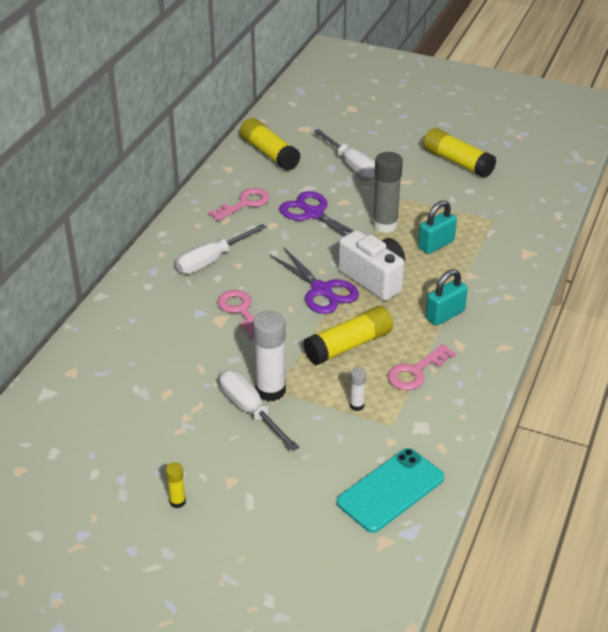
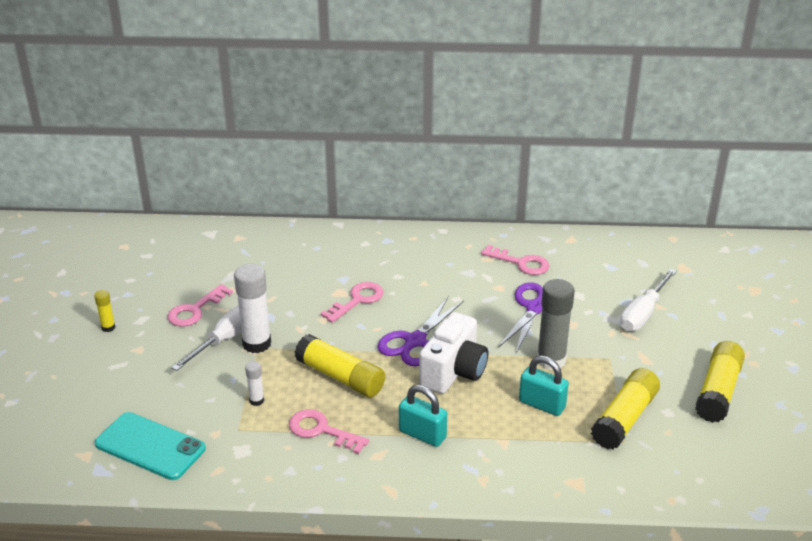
camera: 70 degrees right, 5 degrees down
(187, 427) = (195, 310): none -> pink key
(211, 260) = (420, 266): white screwdriver -> none
(269, 153) = (617, 257): yellow glue stick -> yellow glue stick (624, 419)

